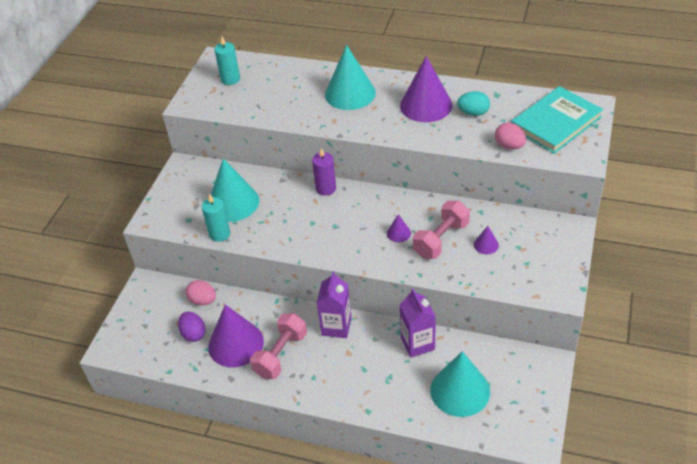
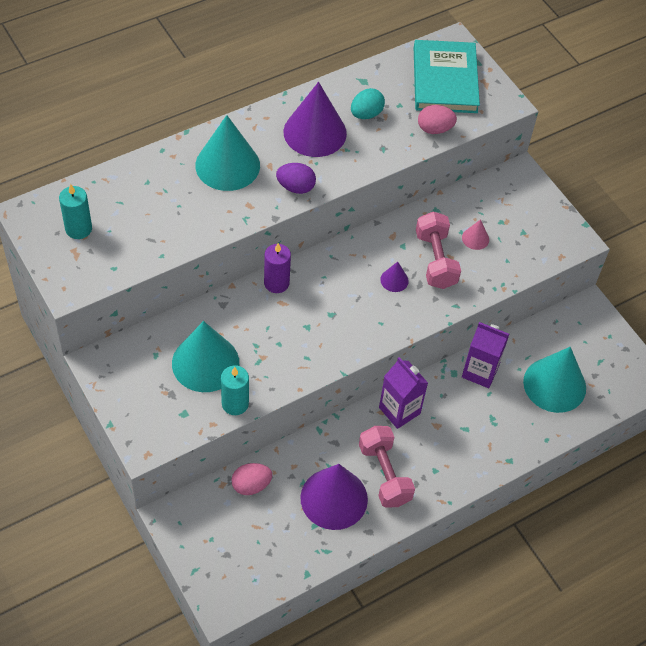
camera: 55 degrees left, 10 degrees up
(193, 334) = (284, 522): purple egg -> purple egg (296, 187)
(486, 245) = (475, 238): purple cone -> pink cone

